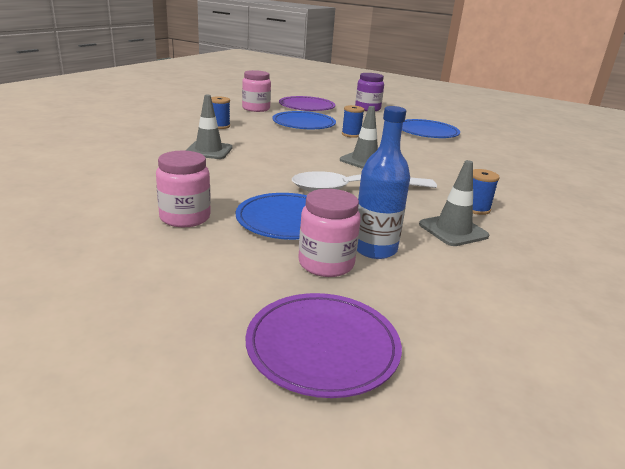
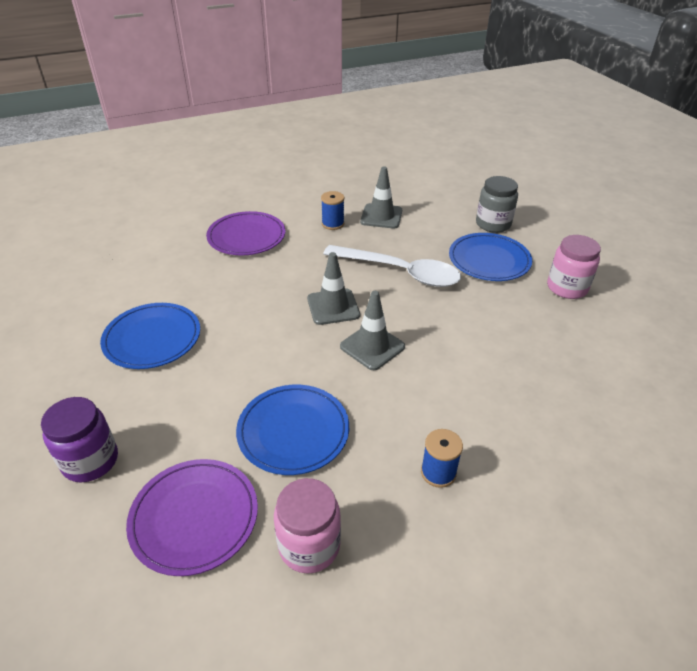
camera: 140 degrees left, 15 degrees up
(209, 151) = (497, 391): grey traffic cone -> grey traffic cone (372, 346)
(322, 347) = (531, 194): purple plate -> purple plate (246, 237)
(326, 264) = (493, 224): pink jar -> grey jar
(351, 134) = (266, 369): blue spool -> none
(374, 249) = (452, 222): blue bottle -> none

